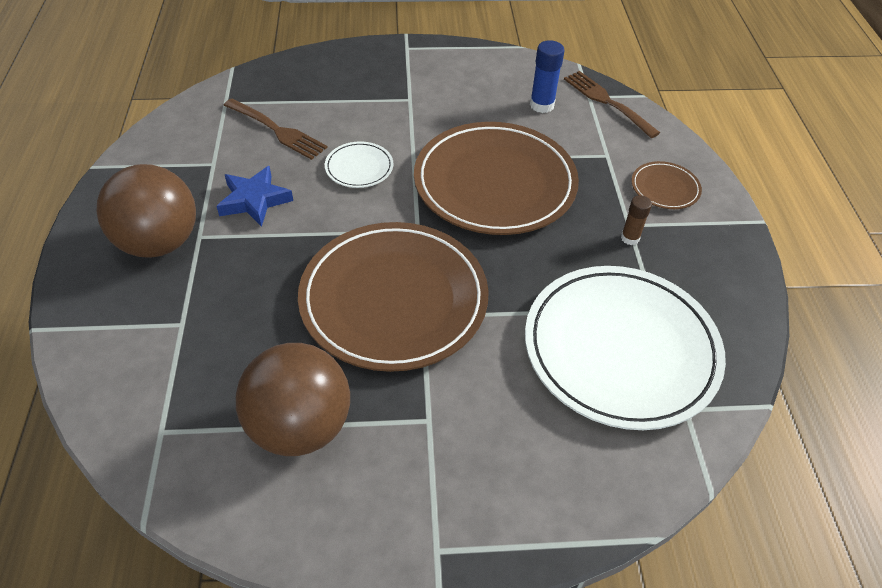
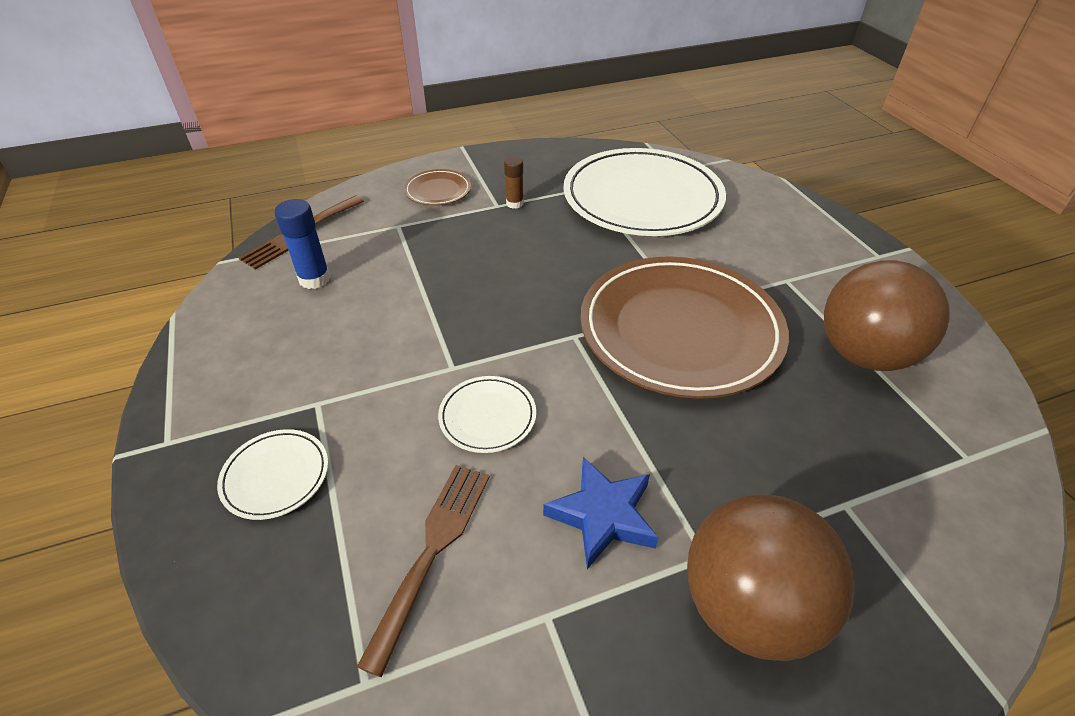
camera: 105 degrees left, 5 degrees down
(360, 82) = (276, 476): none -> white plate
(495, 183) = (472, 292): brown plate -> none

